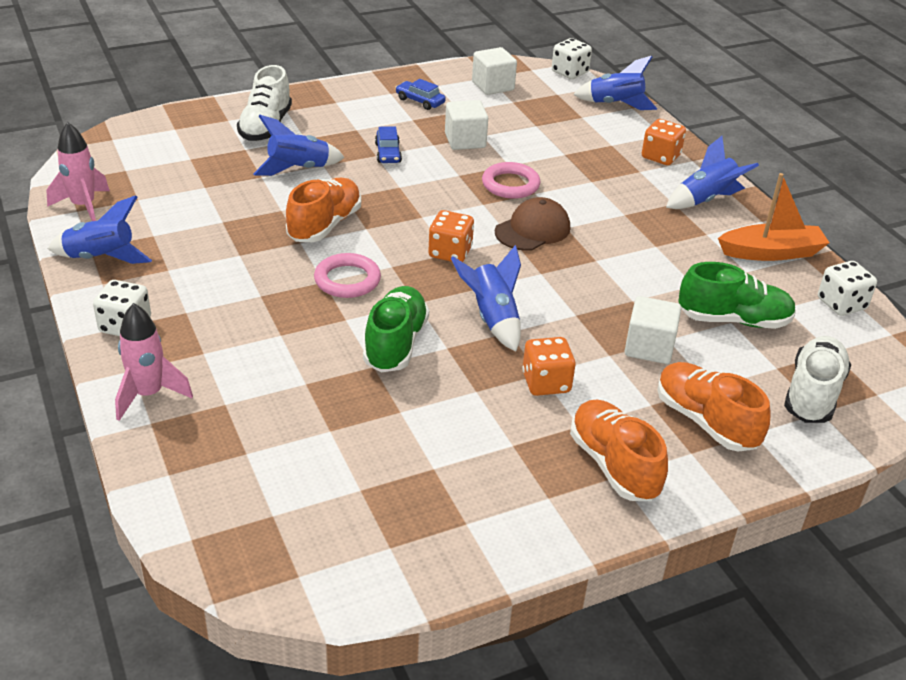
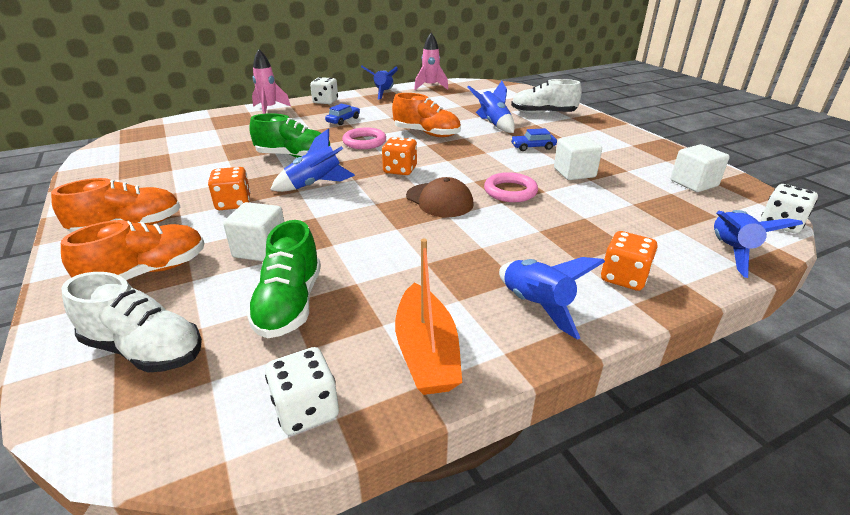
camera: 90 degrees right, 5 degrees down
(420, 101) = (629, 155): blue car -> blue car (343, 120)

